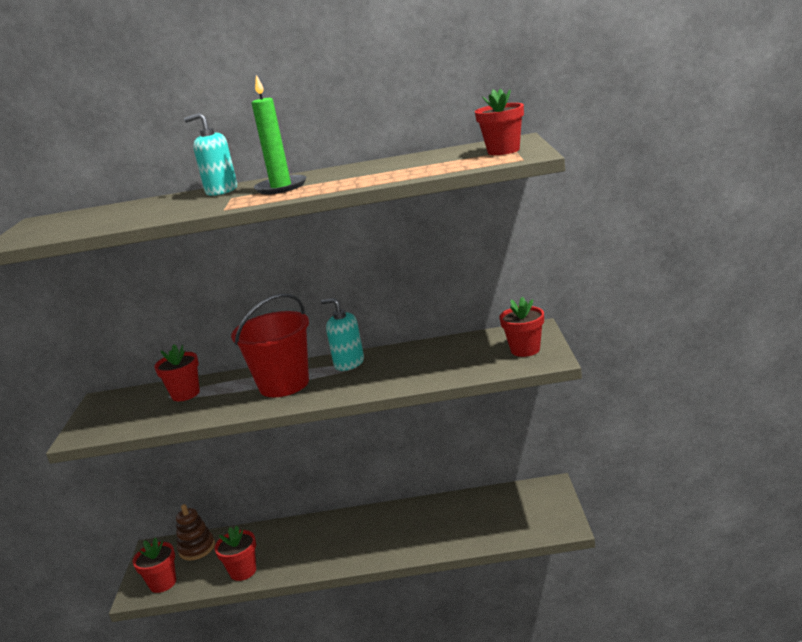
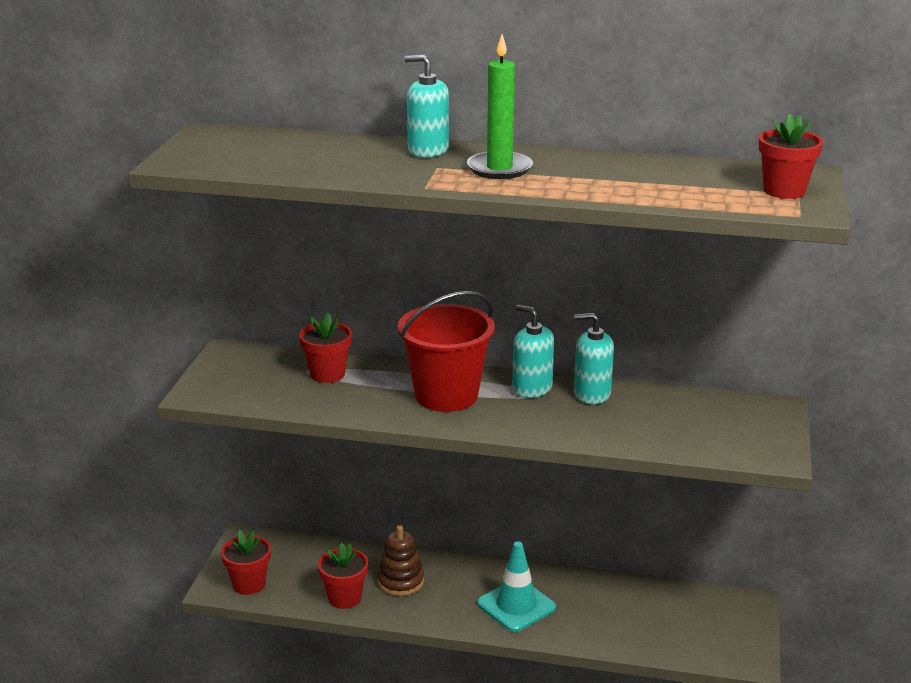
camera: 10 degrees right, 5 degrees up
(197, 548) = (296, 553): brown stacking toy -> brown stacking toy (400, 581)
(379, 538) = (516, 605): none -> turquoise traffic cone
(395, 355) = (591, 394): none -> turquoise soap dispenser
(525, 350) = (753, 434): red flower pot -> none

